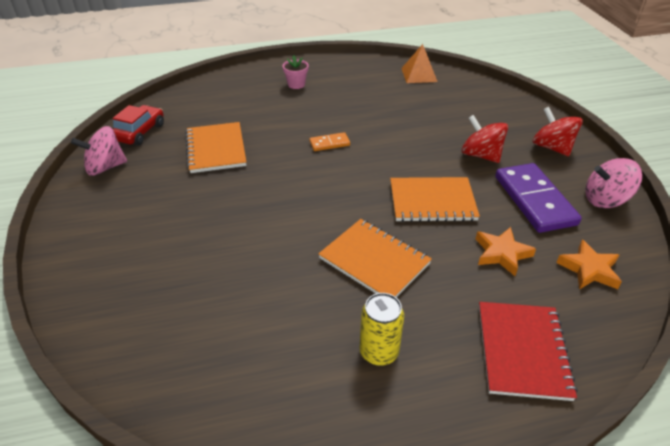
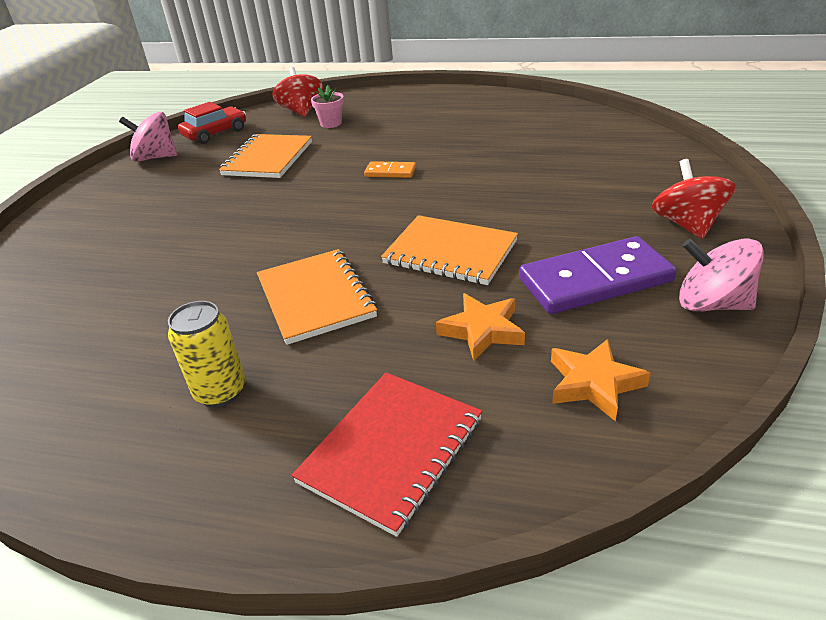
camera: 30 degrees right, 5 degrees down
(296, 84) = (413, 112): pink flower pot -> pink flower pot (331, 123)
(419, 75) = (573, 119): orange pyramid -> none
(481, 155) = (569, 215): red spinning top -> red spinning top (301, 111)
(534, 200) = (595, 281): purple domino -> purple domino turned 60 degrees clockwise

